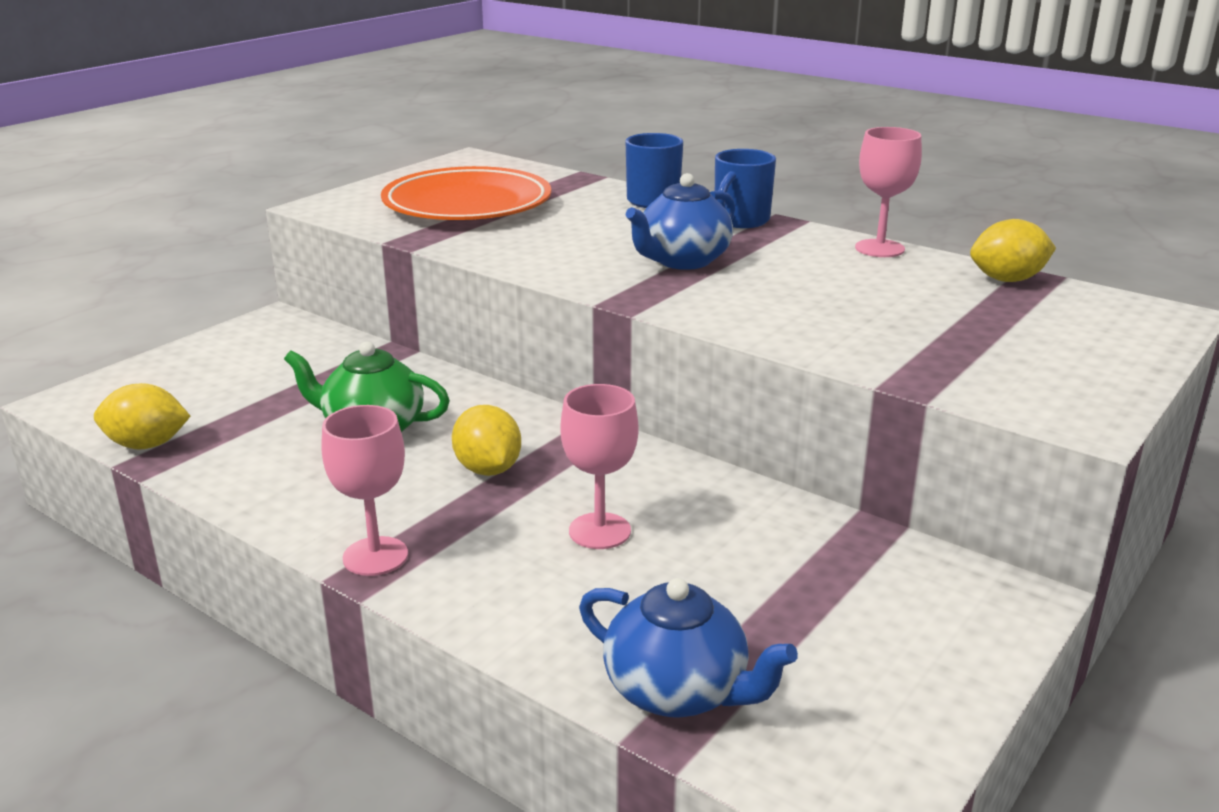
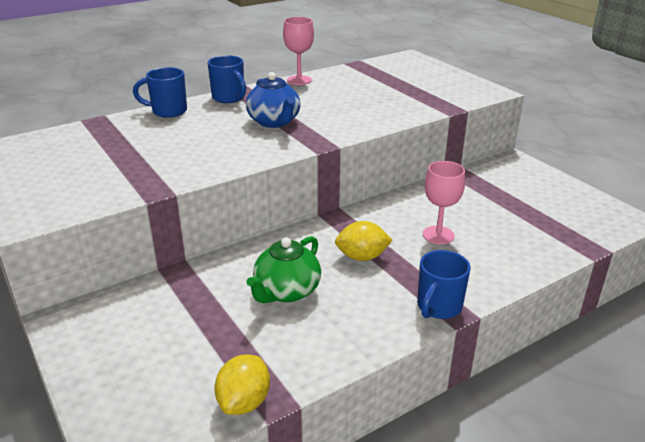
camera: 70 degrees left, 5 degrees up
(375, 556) = (438, 307): pink goblet -> blue mug
(467, 205) = (103, 164): orange plate -> none
(678, 691) = (563, 240): blue teapot -> none
(1007, 280) = (356, 69): yellow lemon -> none

